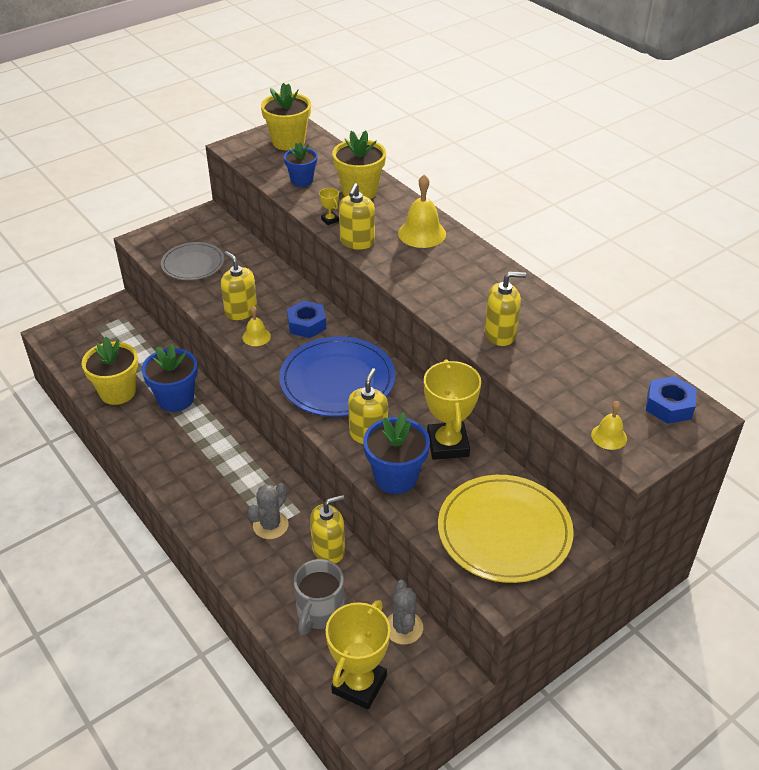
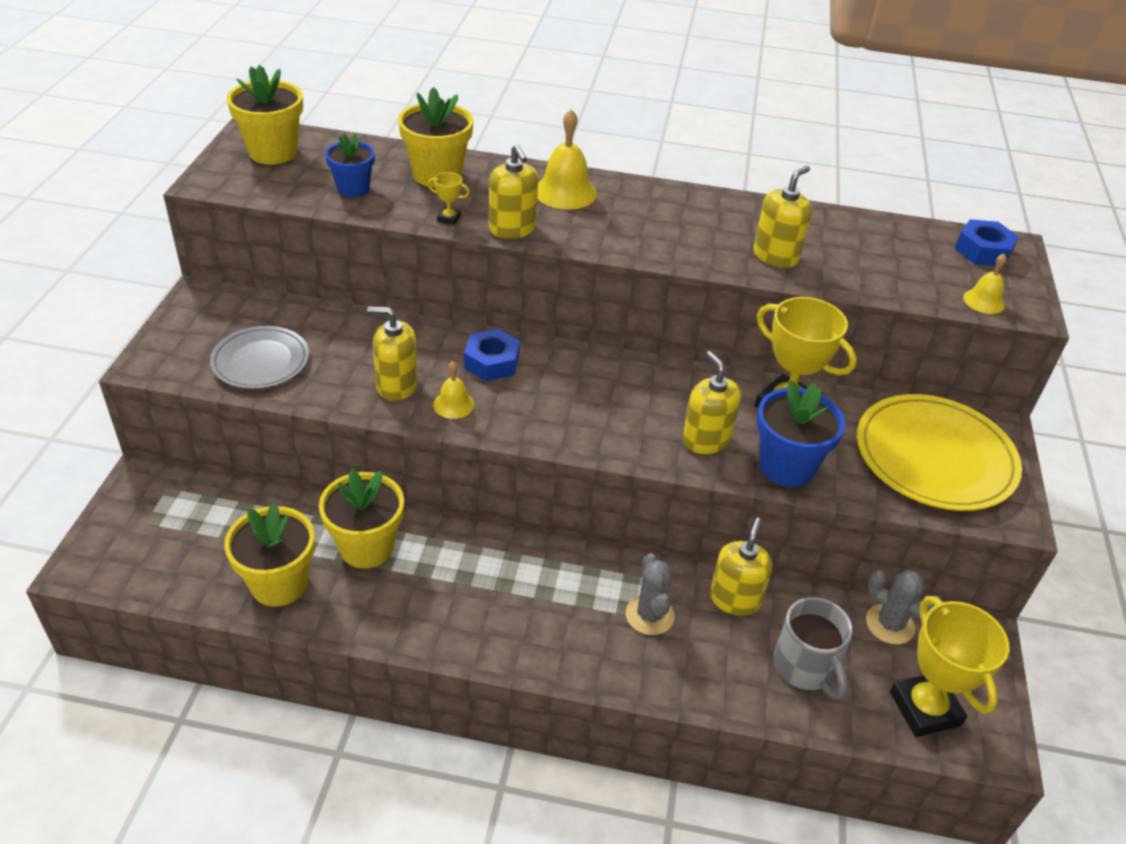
camera: 45 degrees left, 0 degrees up
(176, 399) = (366, 547): blue flower pot -> yellow flower pot
(337, 380) = (603, 403): blue plate -> none

